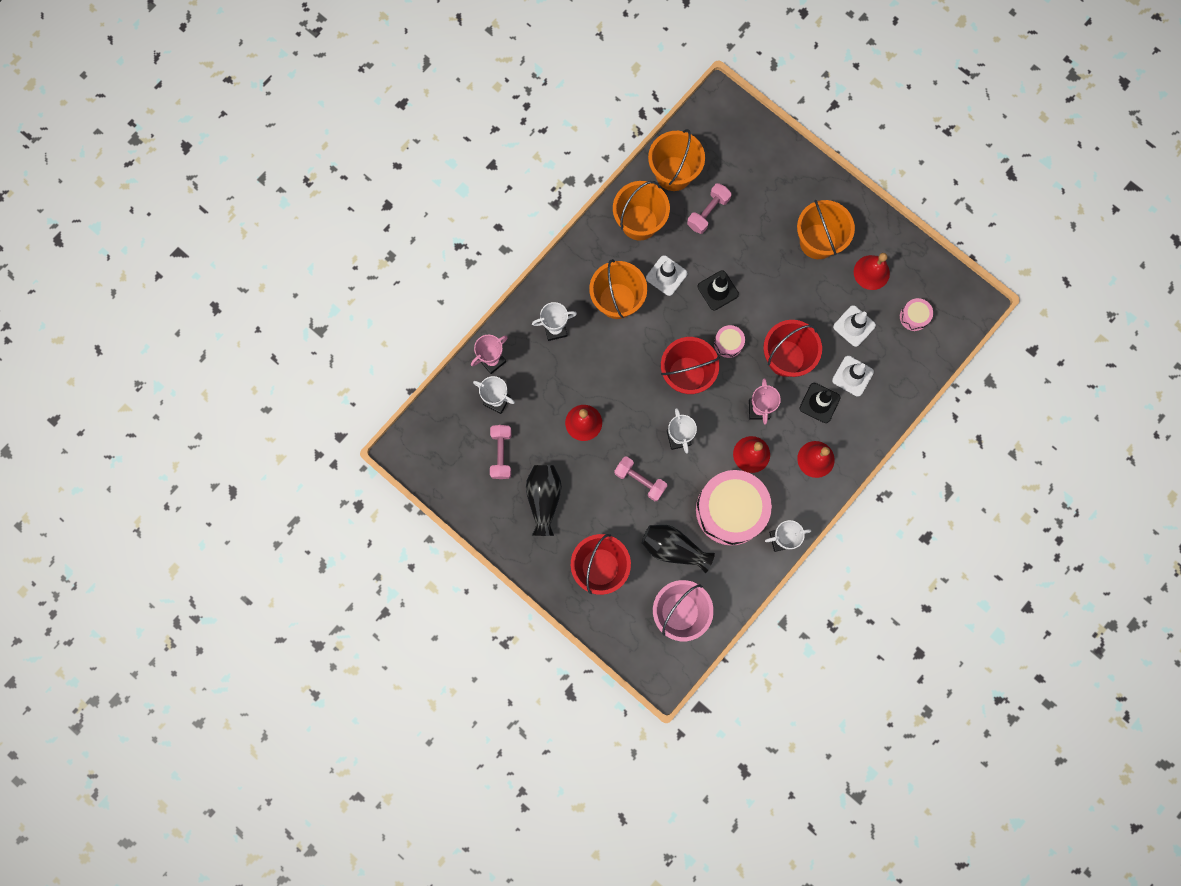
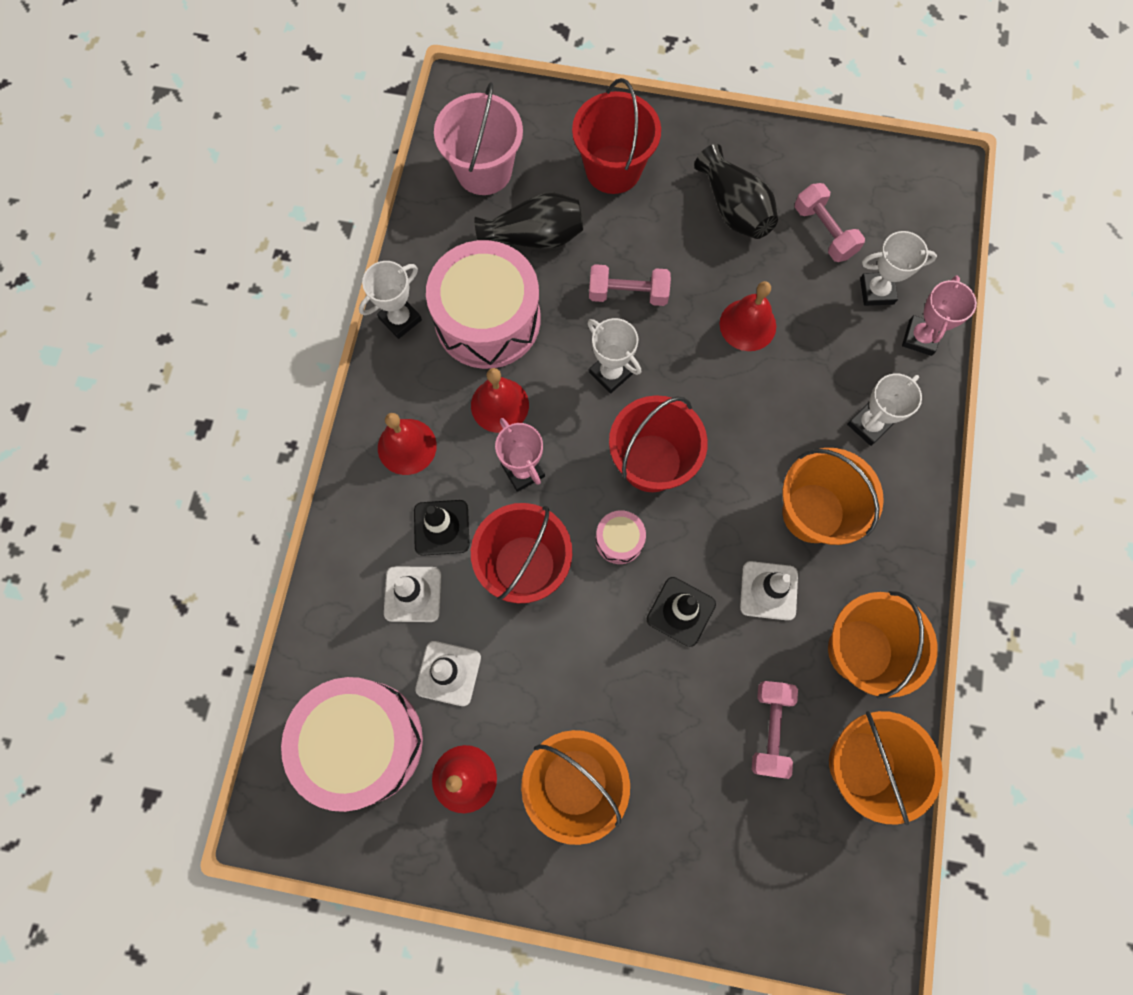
camera: 150 degrees right, 5 degrees down
(914, 317) = (362, 742): pink drum -> pink drum, size x2.34

